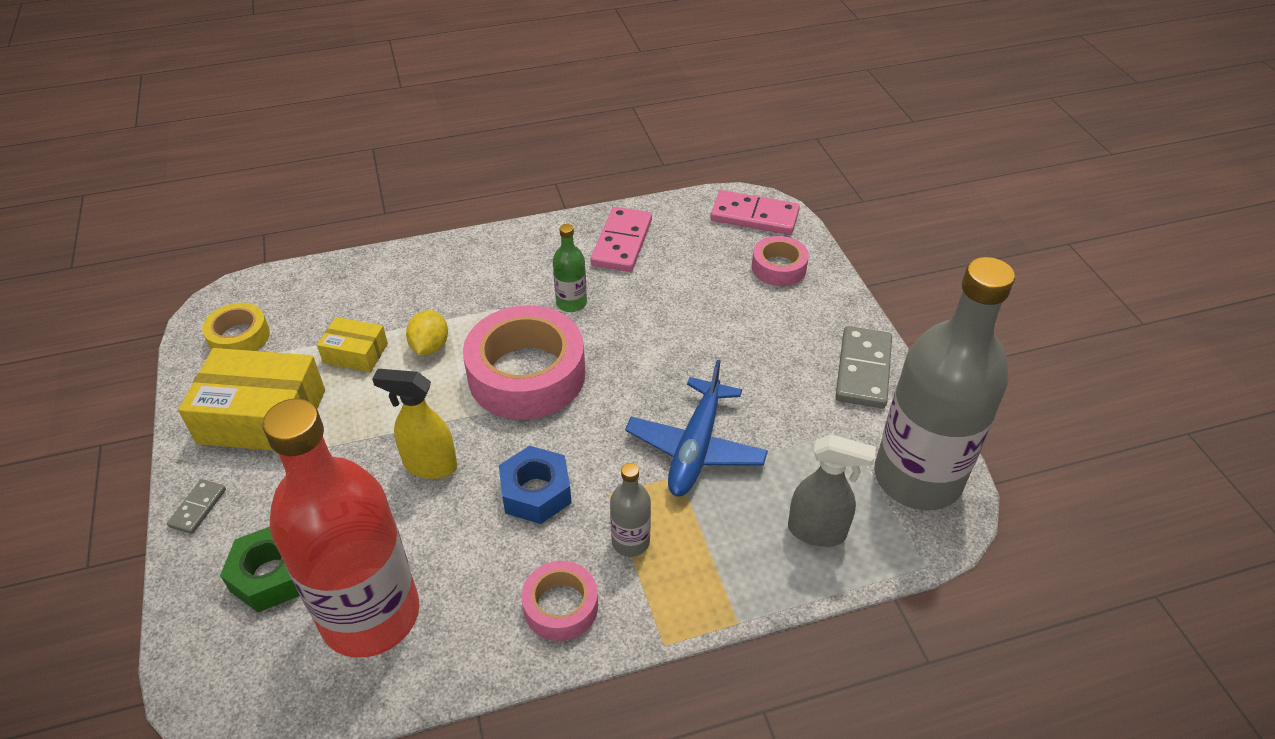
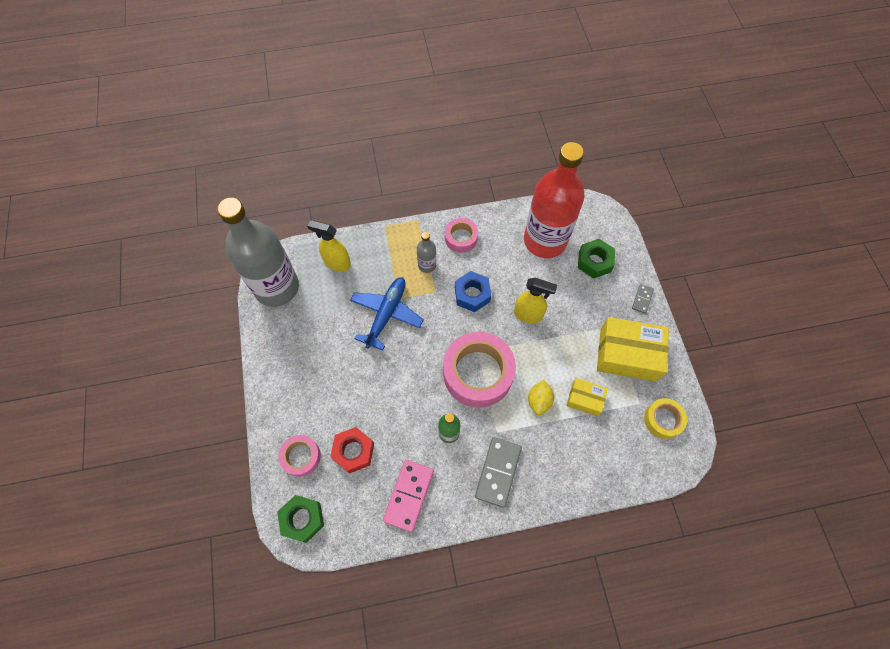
camera: 175 degrees left, 20 degrees up
(706, 277) = (353, 451): none -> red nut
(754, 216) = (302, 519): pink domino -> green nut
(817, 531) = (337, 263): grey spray bottle -> yellow spray bottle
(863, 370) = (277, 360): grey domino -> grey domino (498, 472)

